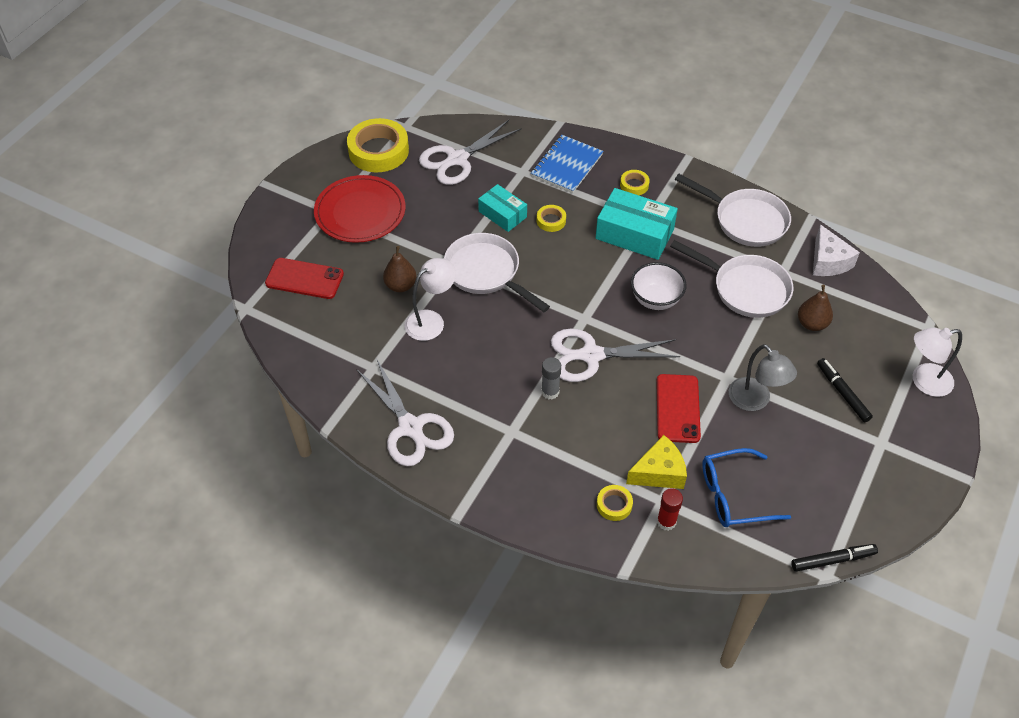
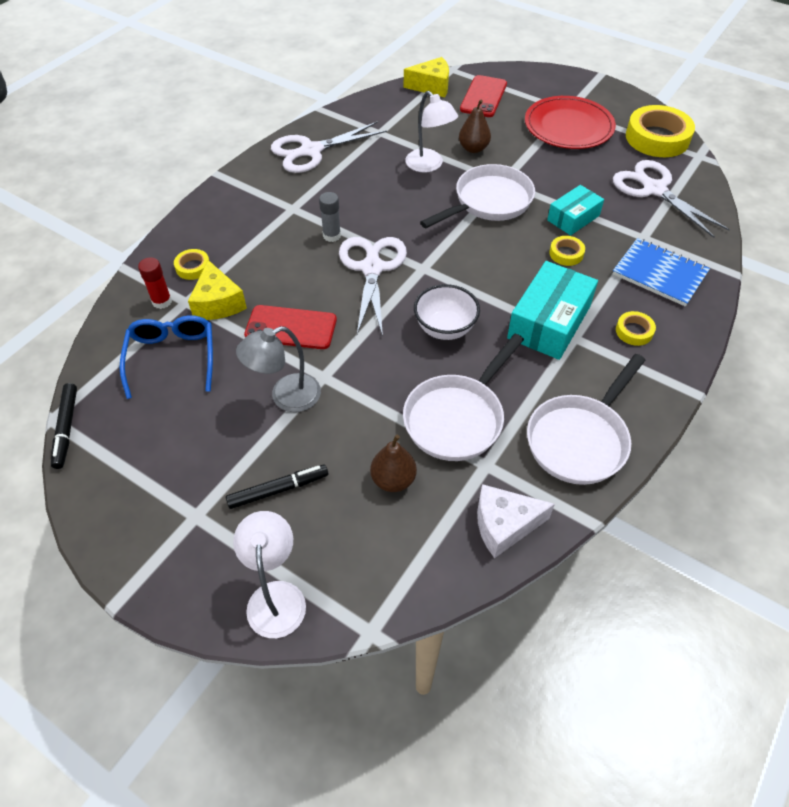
camera: 95 degrees right, 0 degrees up
(281, 325) = (431, 86): none -> yellow cheese

